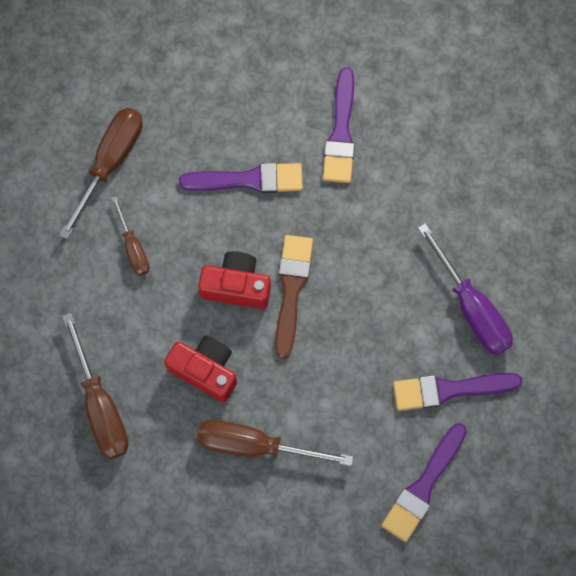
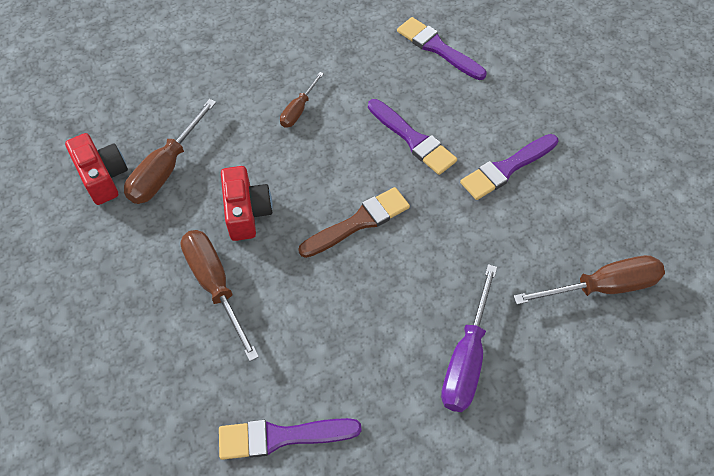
camera: 50 degrees right, 15 degrees down
(110, 163) = (345, 59): brown screwdriver -> brown screwdriver (602, 287)
(236, 286) = (328, 187): red camera -> red camera (103, 177)
(449, 390) = (382, 394): purple brush -> purple brush (437, 48)

